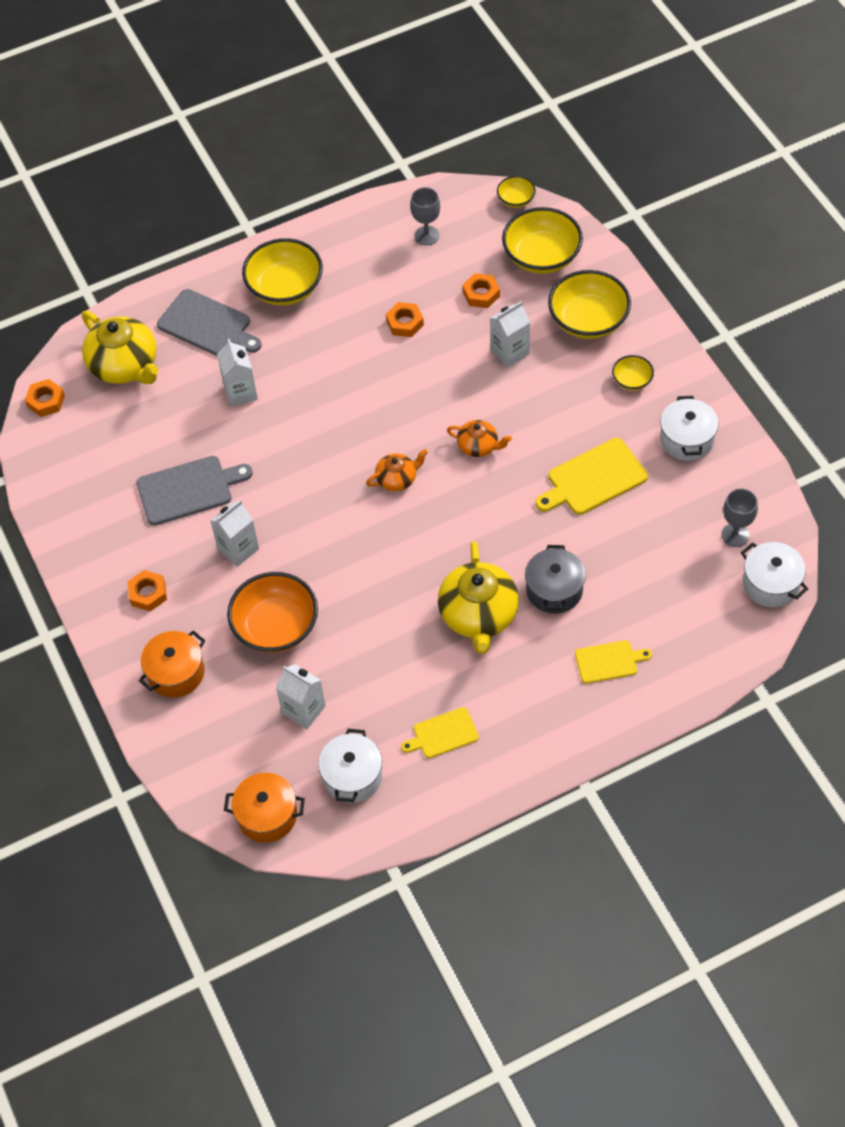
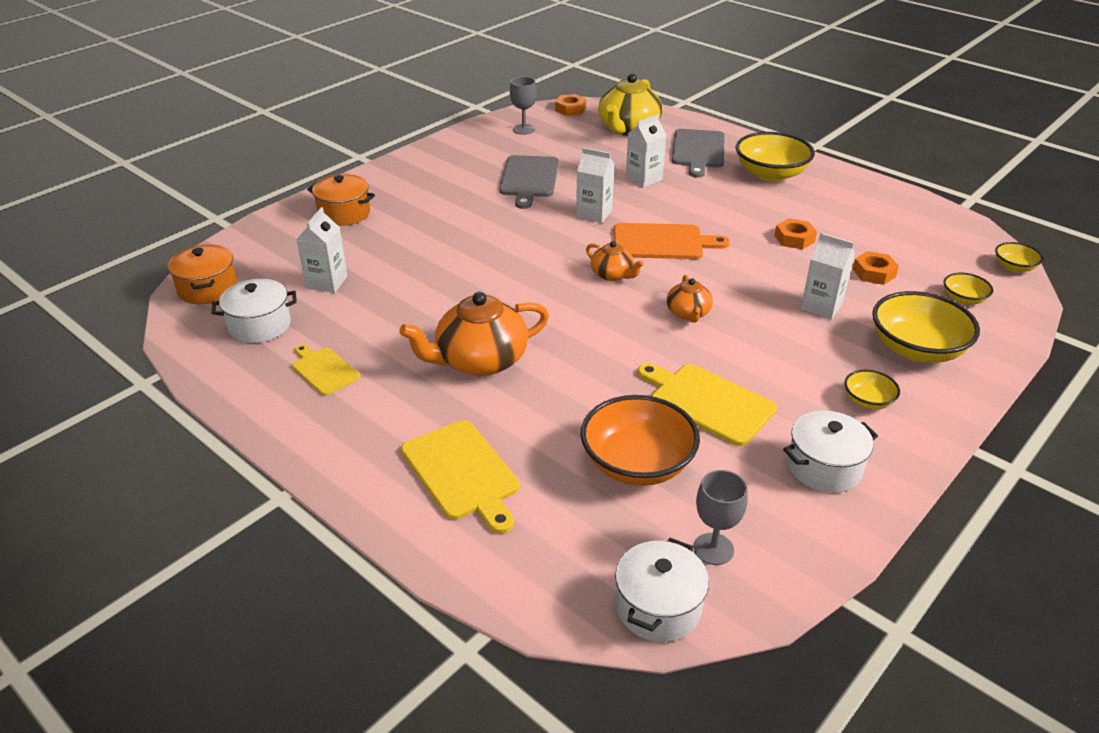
camera: 65 degrees right, 20 degrees down
(148, 593) = (417, 185): orange nut -> none
(188, 489) = (529, 179): grey cutting board -> grey cutting board turned 45 degrees clockwise
(238, 549) = (483, 213): white carton -> white carton (594, 214)
(276, 626) = (411, 248): orange bowl -> orange bowl (637, 464)
(363, 422) = (662, 242): none -> orange cutting board
(426, 235) = (907, 227): grey goblet -> grey goblet (524, 129)
(478, 615) = (480, 360): yellow teapot -> orange teapot
(542, 256) = (963, 299): yellow bowl -> yellow bowl, size x0.50
(554, 590) = (539, 406): grey pot -> none
(609, 661) = (462, 473): yellow cutting board -> yellow cutting board, size x1.62

